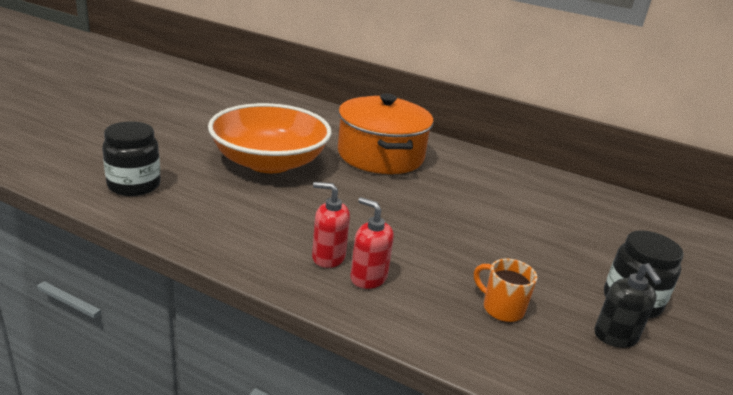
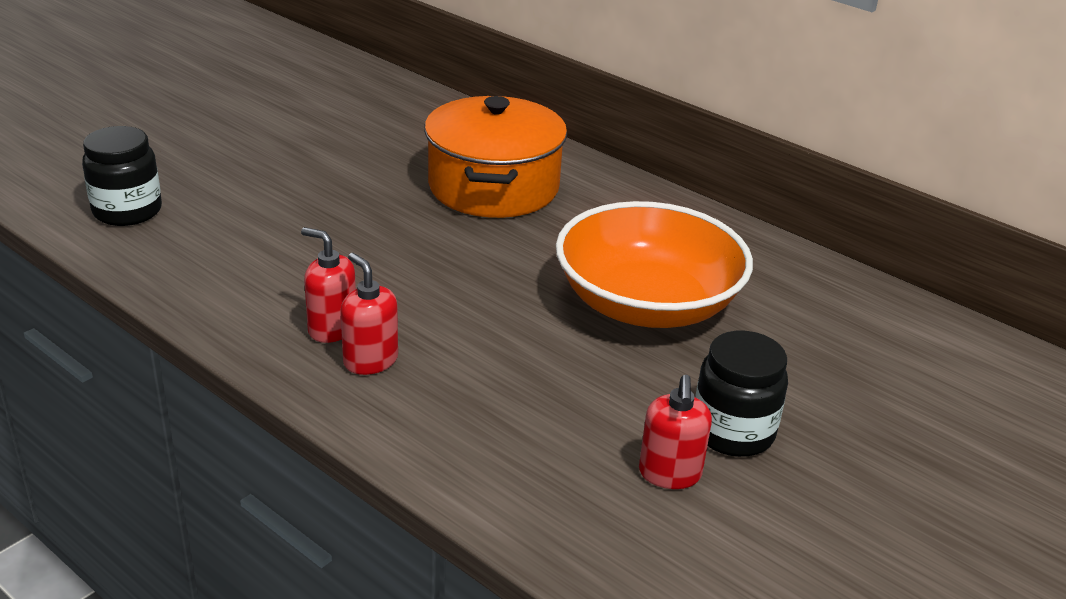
camera: 15 degrees right, 5 degrees up
(269, 162) = (323, 188): orange bowl -> orange bowl (647, 304)
(501, 308) = (530, 419): orange mug -> none
(615, 336) = (669, 474): black soap dispenser -> red soap dispenser

